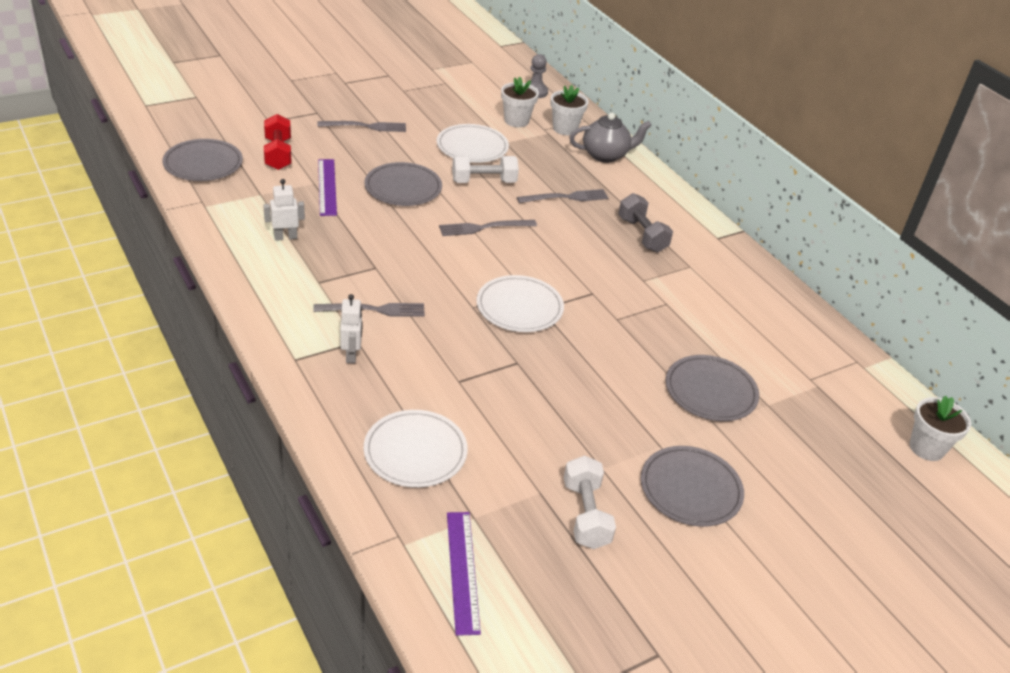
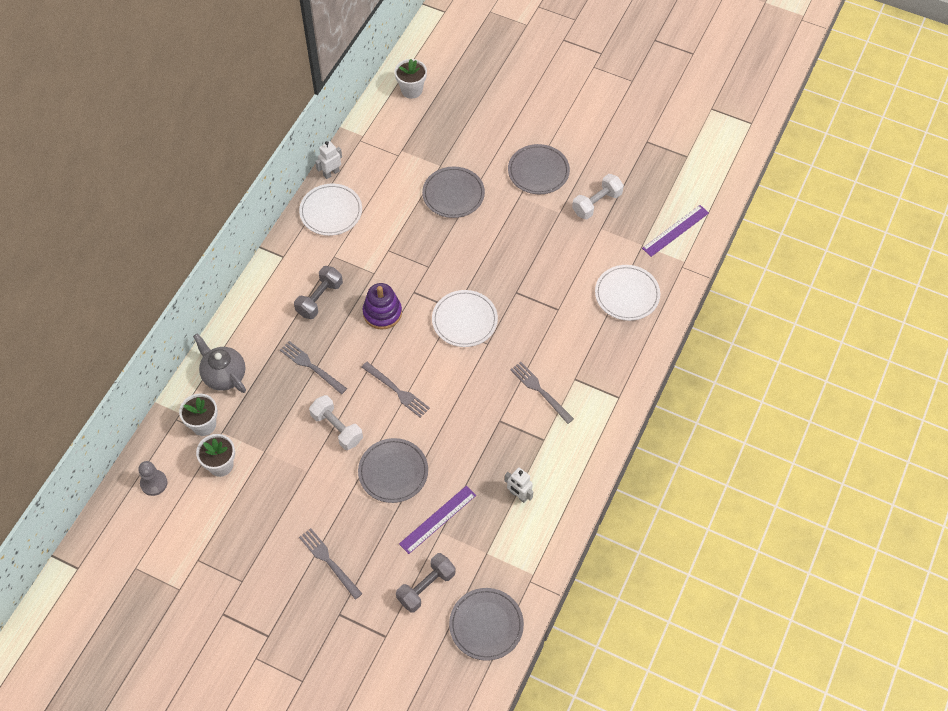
camera: 120 degrees left, 20 degrees up
(278, 154) = (426, 587): red dumbbell -> grey dumbbell
(351, 355) = (588, 373): white robot -> white robot (331, 173)
(472, 147) = (292, 468): white plate -> white plate (331, 211)
(586, 262) = (382, 313): none -> purple stacking toy

